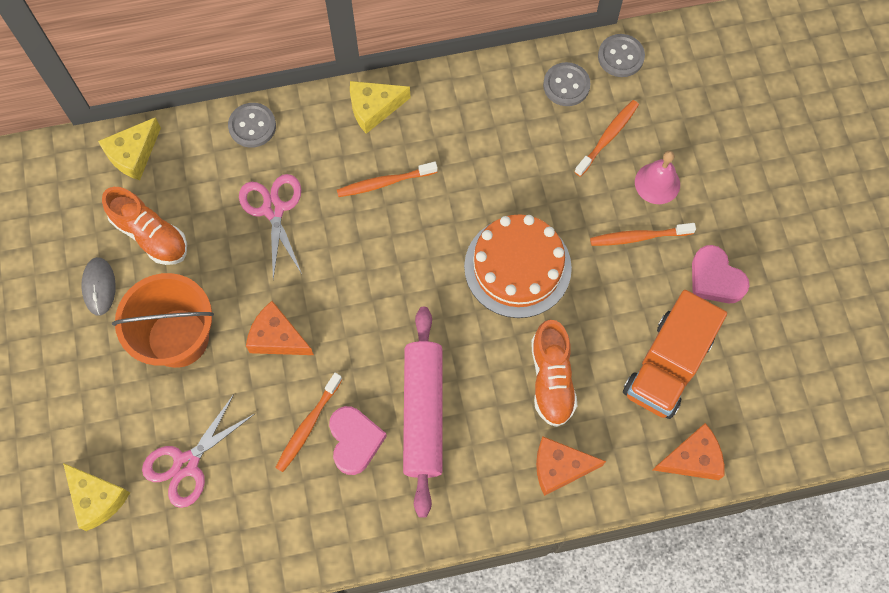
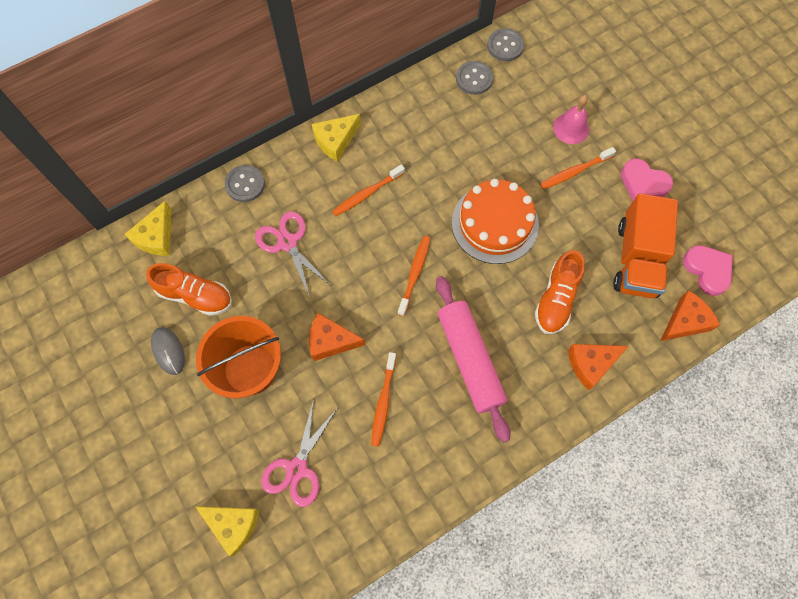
camera: 20 degrees left, 0 degrees up
(355, 441) = (425, 400): pink heart -> pink heart (707, 270)
(551, 379) = (556, 299): orange shoe -> orange shoe turned 45 degrees clockwise
(608, 137) = (520, 106): orange toothbrush -> orange toothbrush (414, 274)

